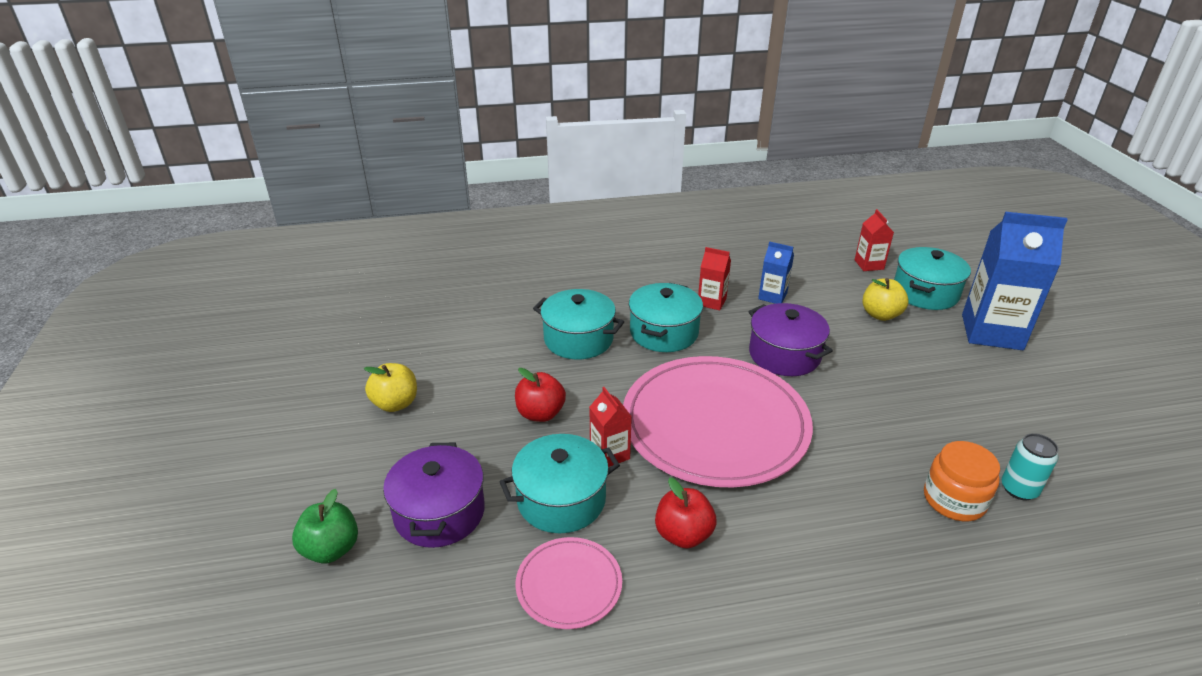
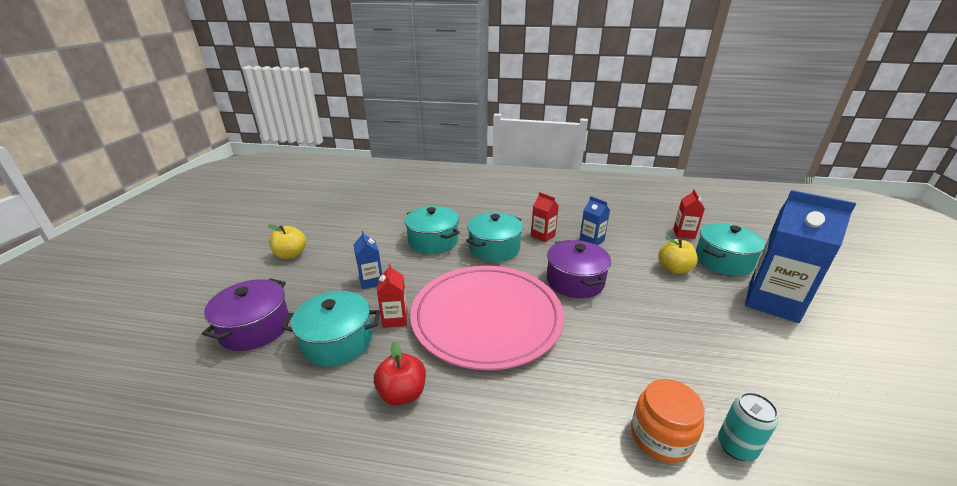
camera: 20 degrees right, 5 degrees down
(331, 549) = (174, 332): green apple -> none
(540, 413) = (371, 281): red apple -> blue carton
(569, 585) = (291, 405): pink plate -> none

